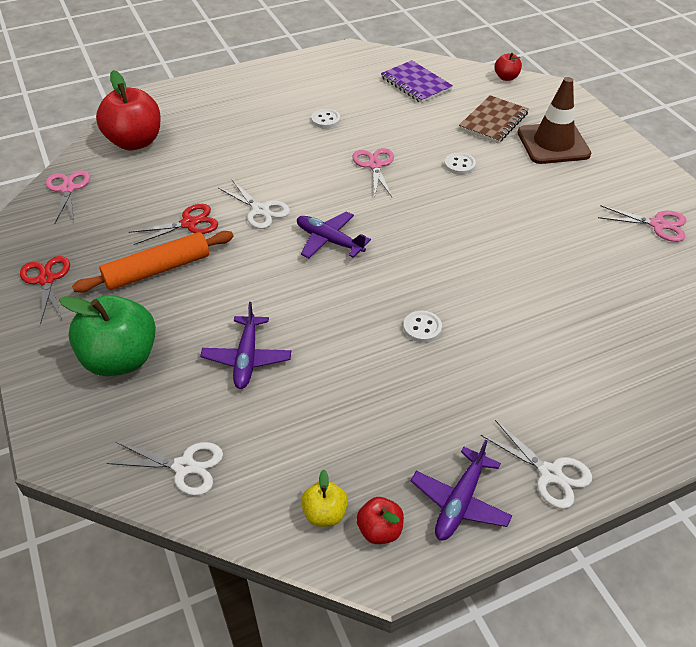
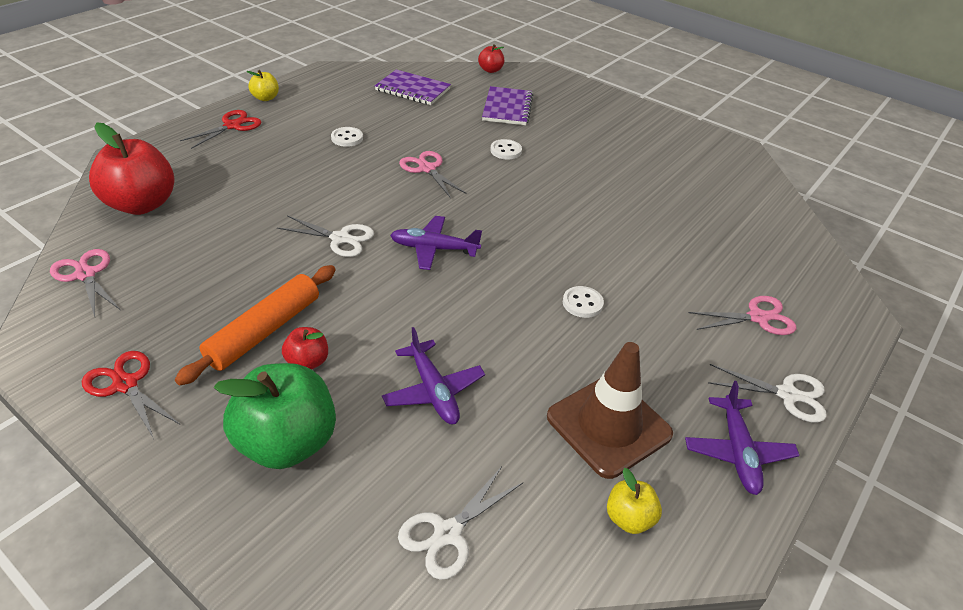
camera: 30 degrees left, 5 degrees down
(184, 466) = (448, 533): white scissors -> white scissors turned 150 degrees clockwise
(189, 223) = (268, 272): red scissors -> red scissors (232, 126)
(283, 67) = (265, 98): none -> yellow apple
(379, 530) = (691, 511): red apple -> red apple (307, 362)
(493, 121) = (507, 108): brown notebook -> purple notebook
(553, 143) = (571, 116): brown traffic cone -> brown traffic cone (608, 425)
(657, 224) = (702, 161): pink scissors -> pink scissors (757, 317)

